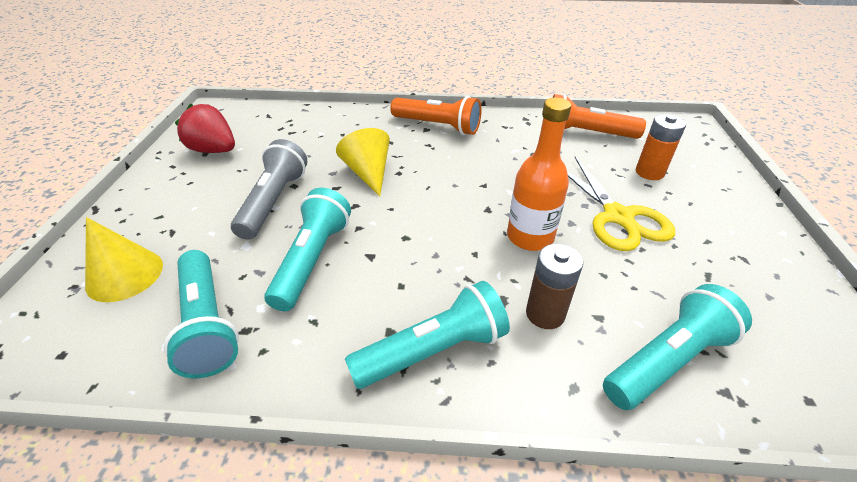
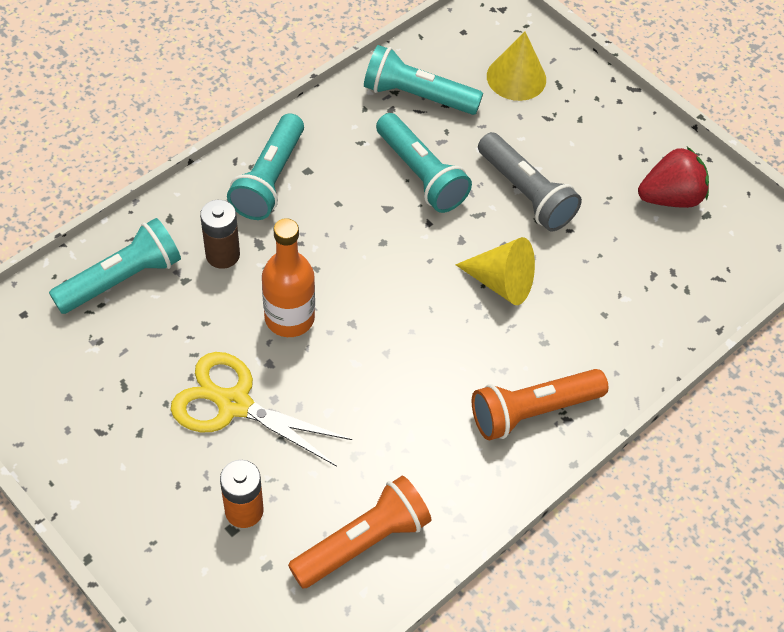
camera: 130 degrees right, 15 degrees up
(668, 360) = (122, 279): turquoise flashlight -> turquoise flashlight turned 135 degrees counterclockwise

